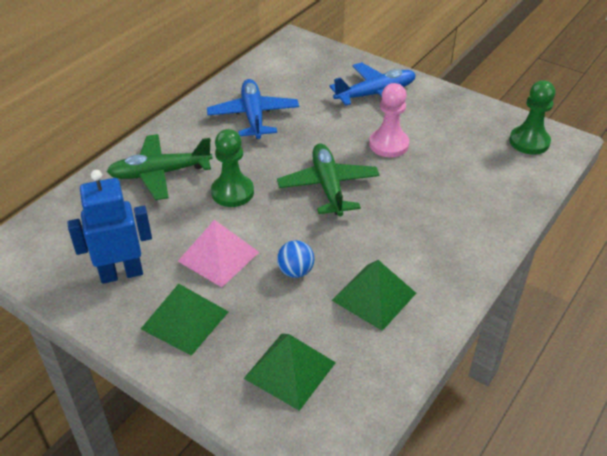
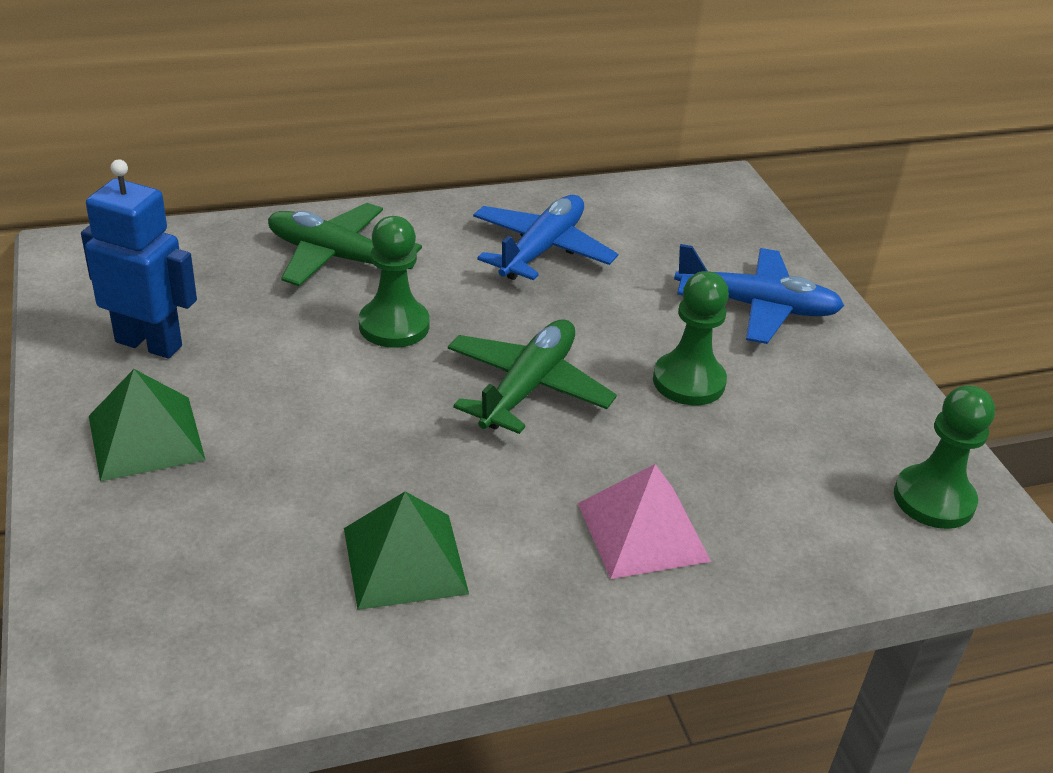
camera: 35 degrees right, 5 degrees down
(218, 256) = (278, 390): pink pyramid -> pink pyramid (643, 531)
(290, 370) = (182, 576): green pyramid -> none
(295, 271) = (346, 464): blue ball -> none
(389, 144) = (688, 381): pink pawn -> green pawn

